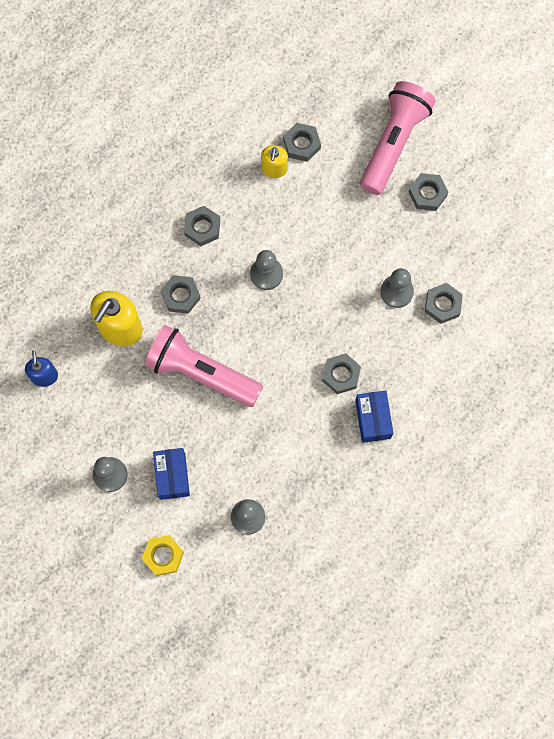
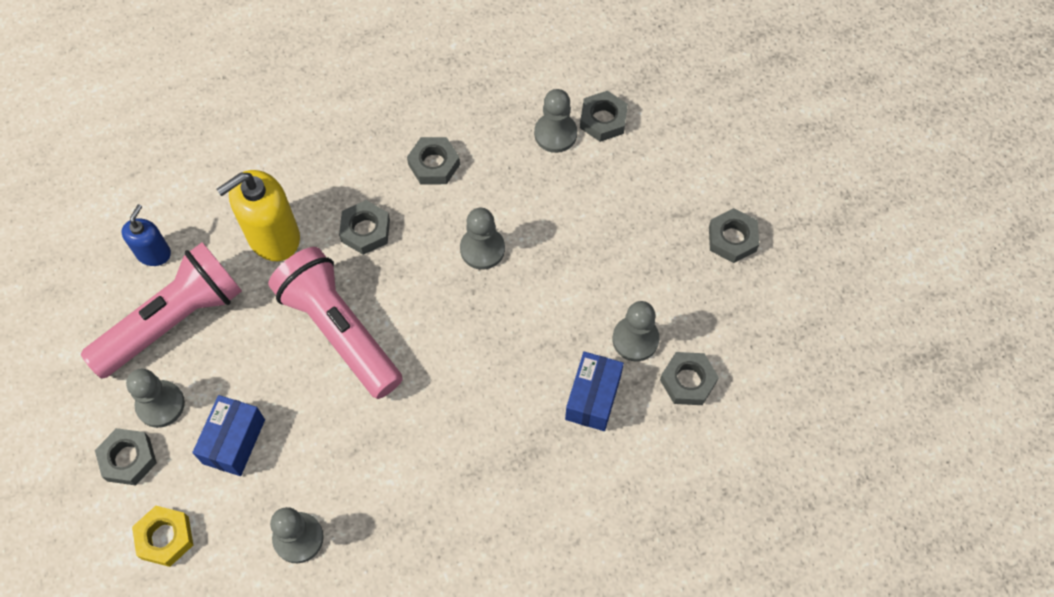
camera: 25 degrees right, 10 degrees down
(274, 169) = (555, 134): yellow soap dispenser -> grey pawn
(341, 375) = (512, 411): grey nut -> grey nut (128, 459)
(373, 419) = (525, 486): blue box -> blue box (593, 398)
(393, 143) = (717, 163): pink flashlight -> pink flashlight (173, 320)

